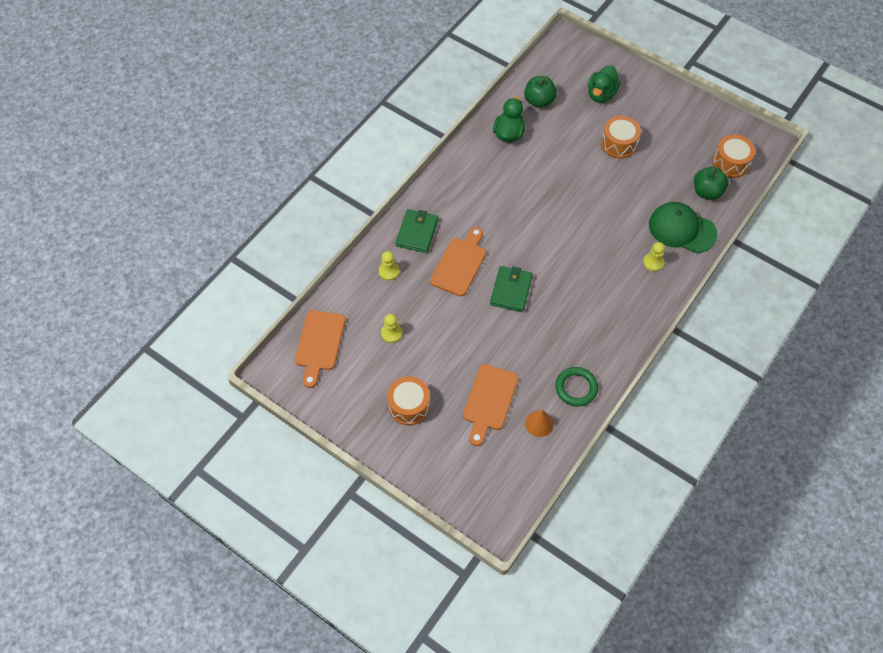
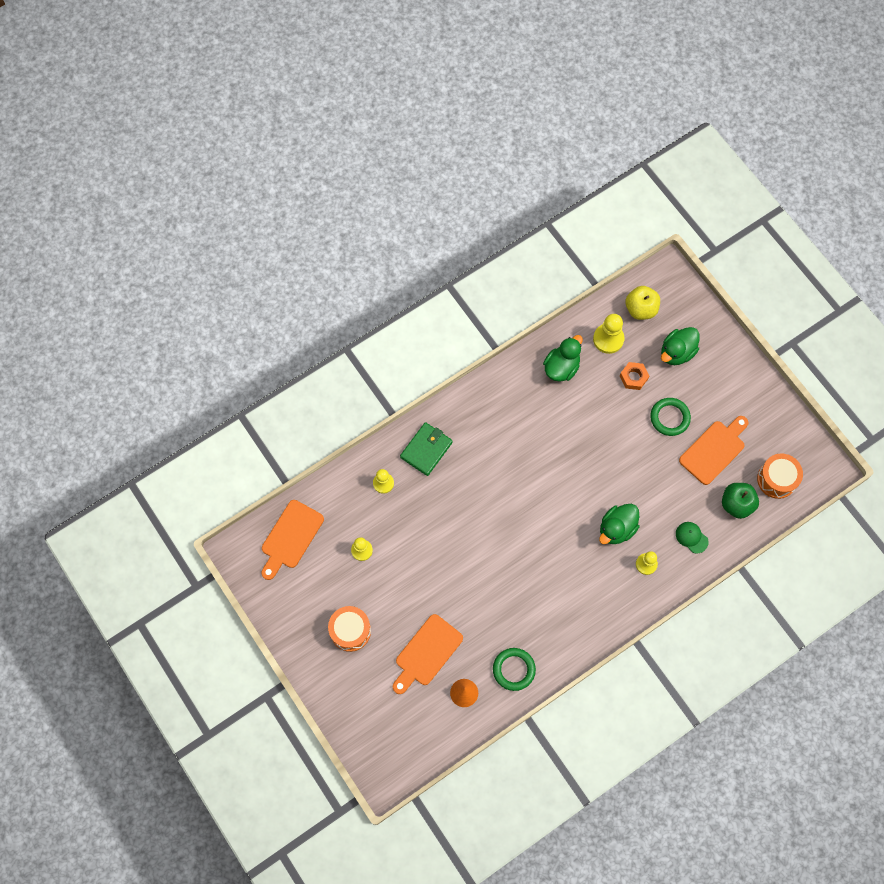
camera: 20 degrees right, 10 degrees up
(460, 264) = (454, 499): orange cutting board -> orange cutting board (714, 450)
(511, 290) = (493, 545): green wallet -> none
(539, 101) = (608, 339): green apple -> yellow pawn
(556, 71) = (640, 309): none -> yellow apple
(574, 123) = (633, 377): none -> orange nut
(614, 243) = (617, 529): none -> green duck
(618, 144) = (669, 418): orange drum -> green ring
(682, 229) = (691, 537): green cap -> green cap, size x0.48

